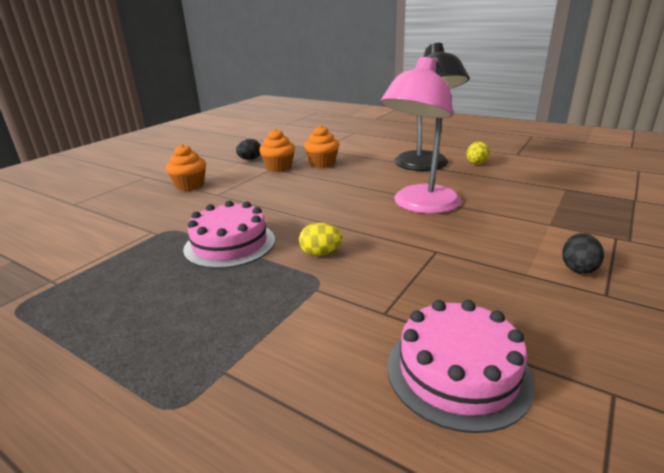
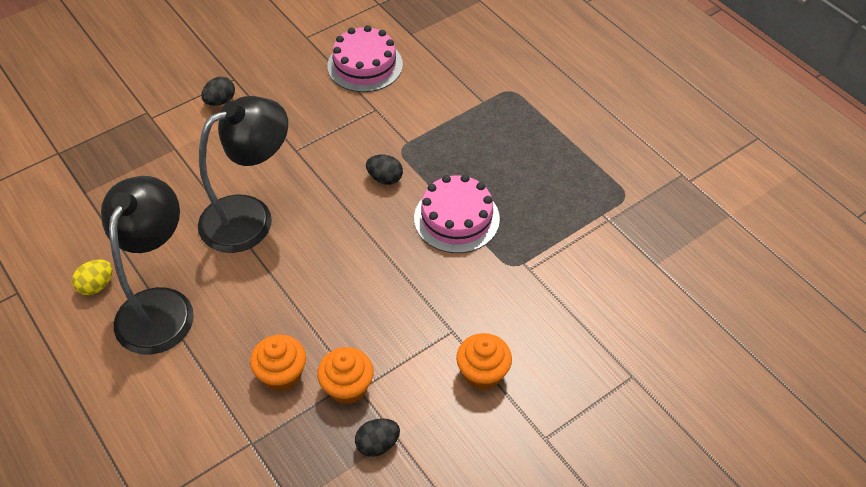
camera: 160 degrees left, 25 degrees up
(321, 253) = (385, 178): yellow egg -> black egg
(420, 205) = (250, 216): pink lamp -> black lamp

